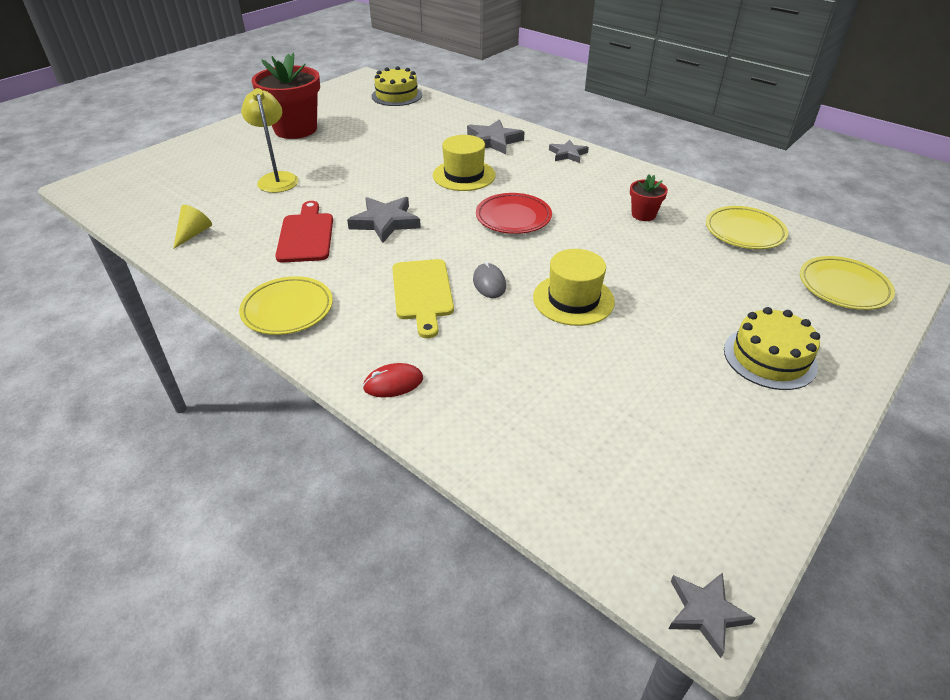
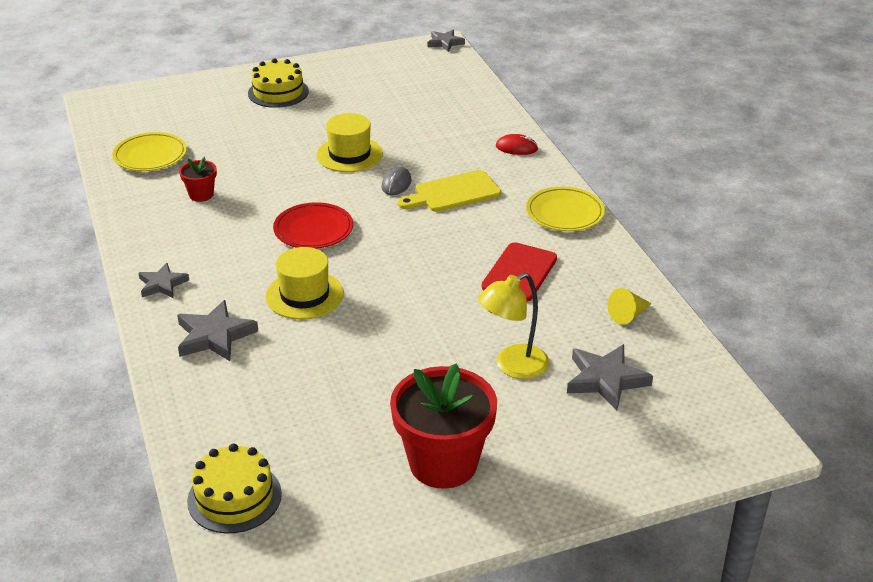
camera: 150 degrees left, 5 degrees down
(277, 178) = (513, 366): yellow lamp -> yellow lamp turned 45 degrees clockwise
(385, 222) = (434, 265): grey star -> grey star (606, 380)
(422, 293) = (453, 193): yellow cutting board -> yellow cutting board turned 135 degrees counterclockwise
(843, 287) = (161, 106): yellow plate -> none

